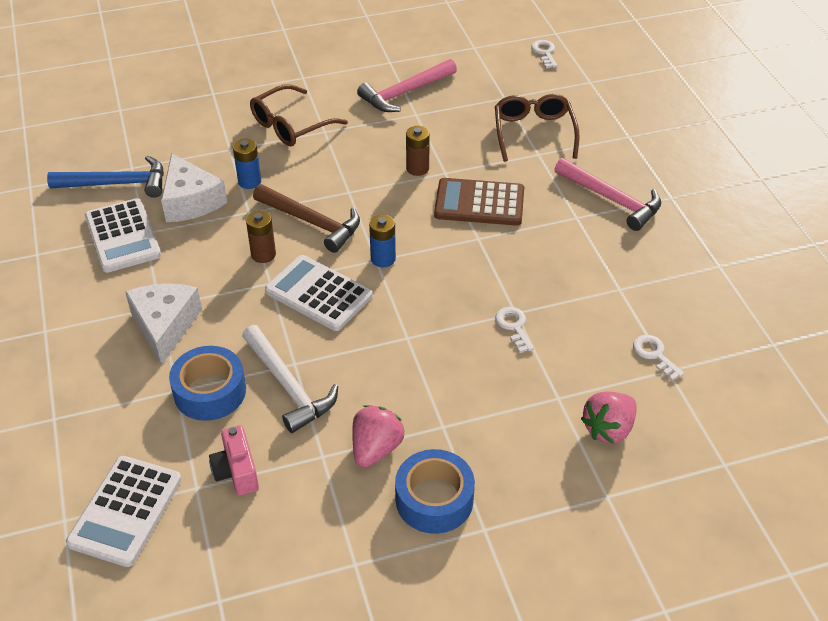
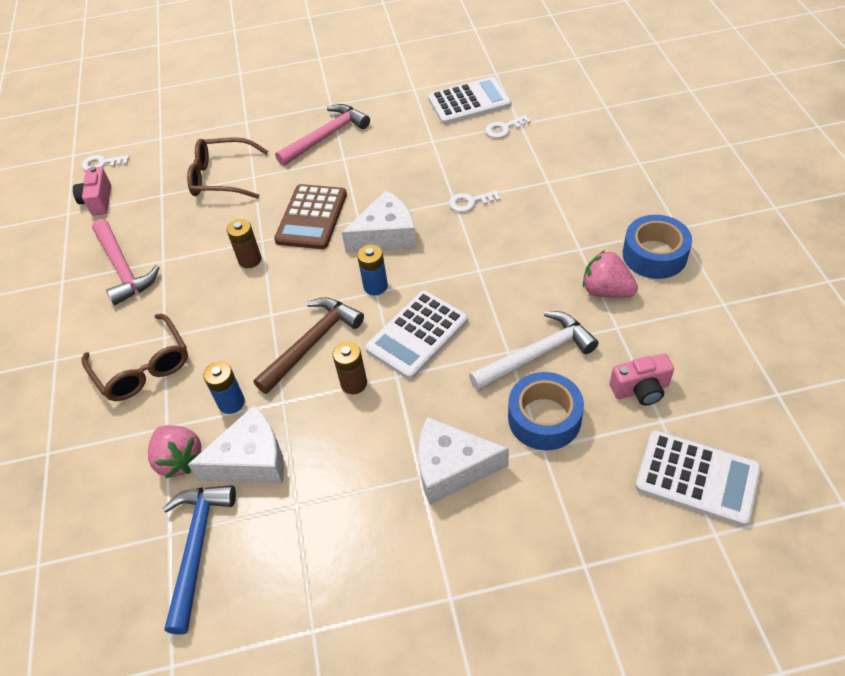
camera: 80 degrees left, 5 degrees up
(123, 236) = (299, 529): white calculator -> white calculator (469, 102)
(456, 261) = (386, 235): none -> white cheese
(491, 61) = (98, 201): none -> pink camera
(608, 429) = (577, 157): pink strawberry -> pink strawberry (179, 459)

